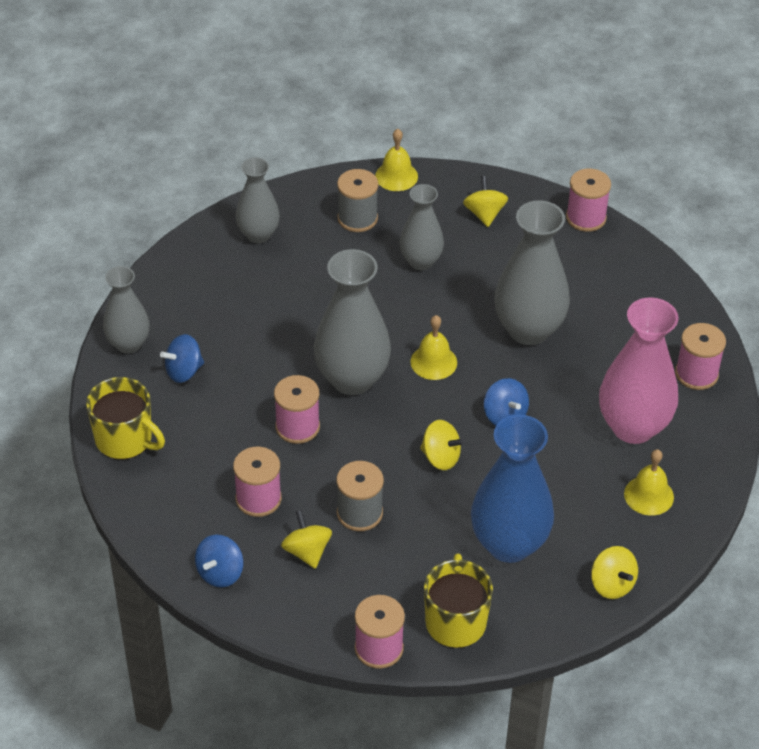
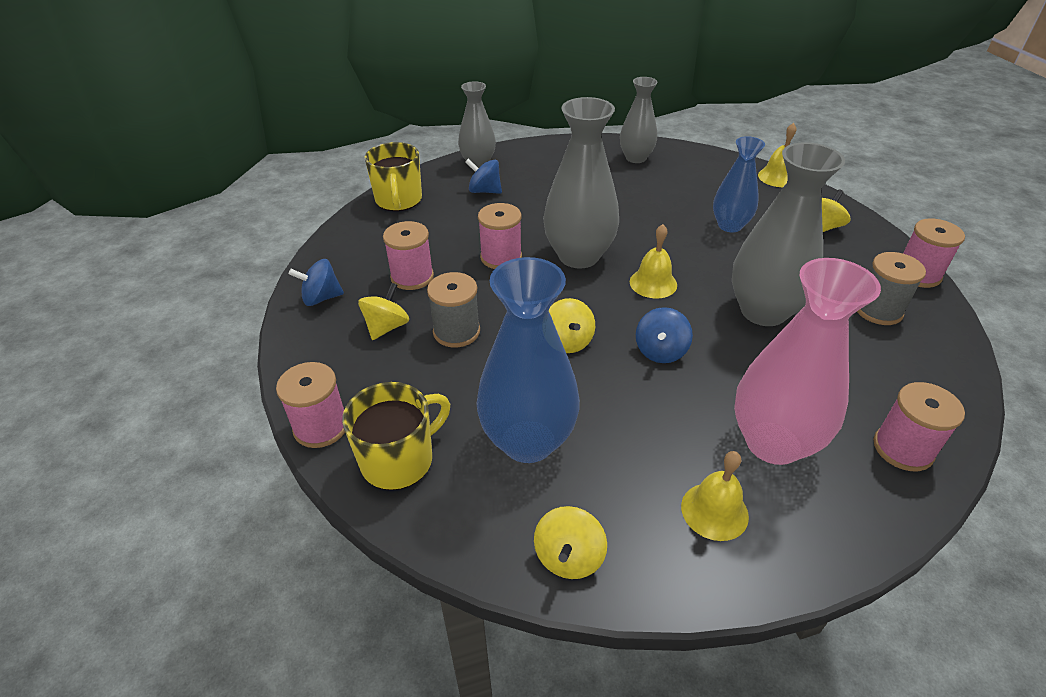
camera: 50 degrees right, 5 degrees down
(357, 218) = (716, 182): grey spool -> grey spool (878, 310)
(421, 261) = (729, 225): grey vase -> blue vase

